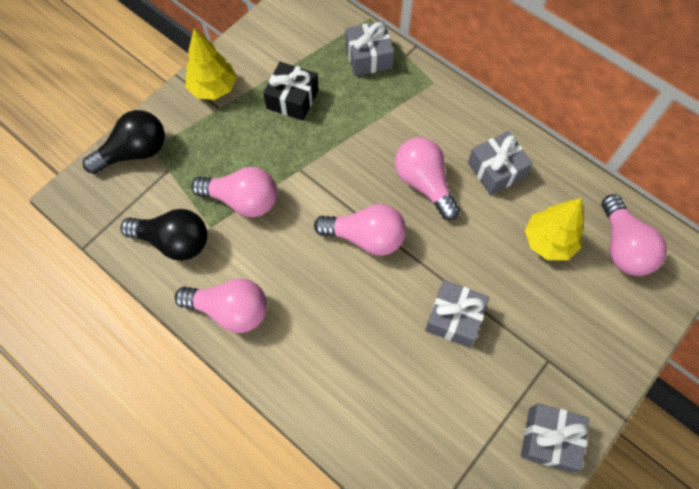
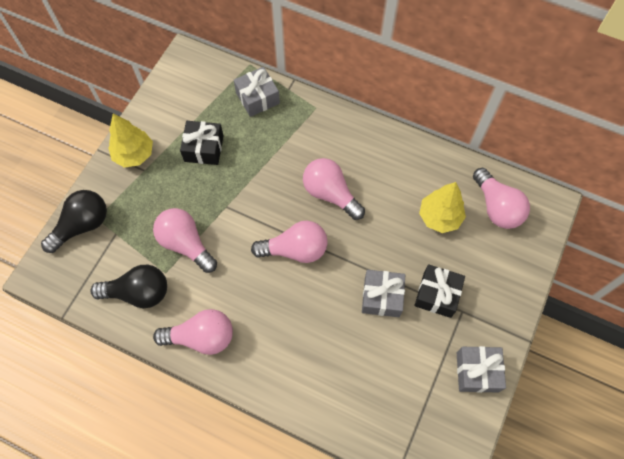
camera: 15 degrees left, 0 degrees up
(242, 200) = (186, 244): pink light bulb -> pink light bulb turned 135 degrees counterclockwise
(496, 170) = (385, 169): grey gift -> none
(522, 332) = (437, 294): none -> black gift

